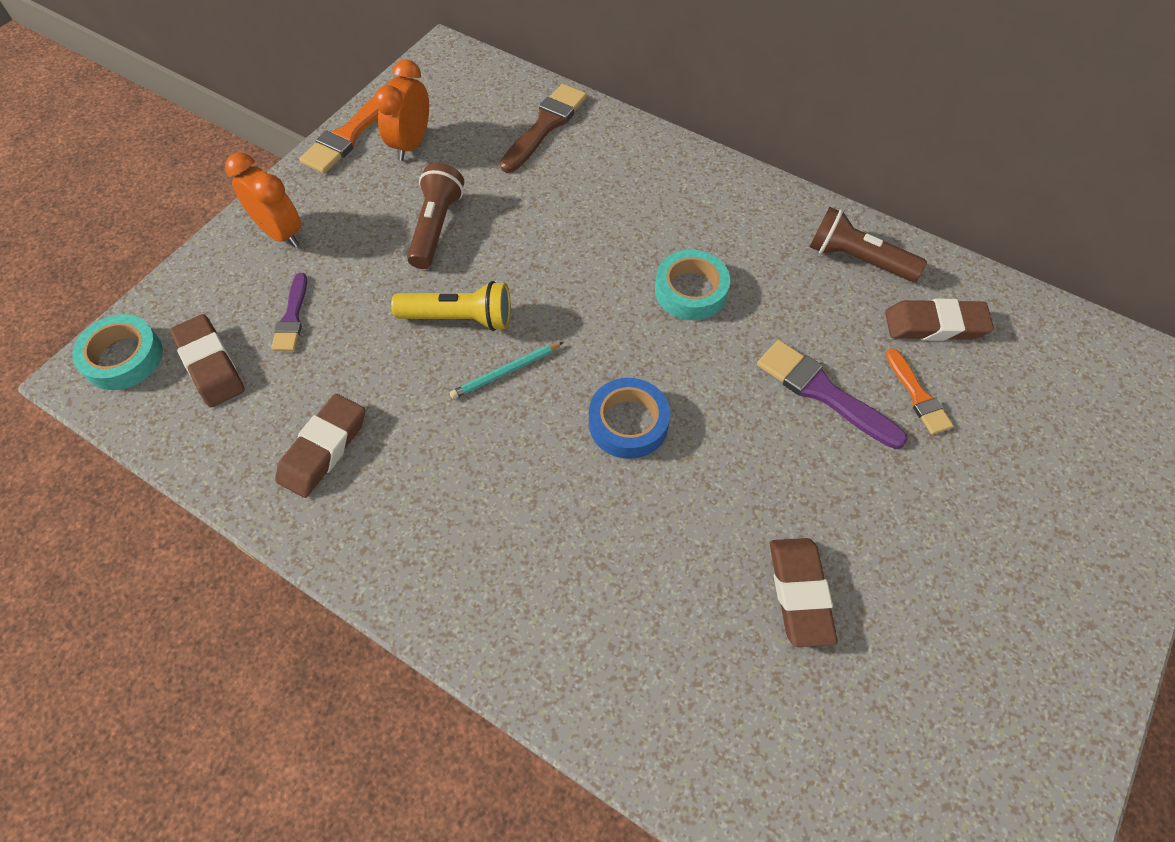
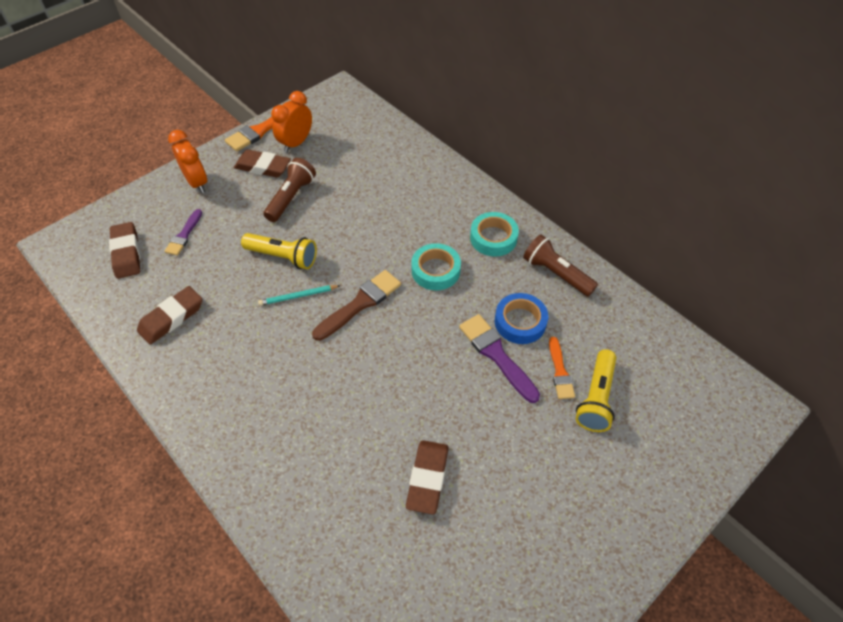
camera: 15 degrees right, 5 degrees down
(123, 357) = (80, 238): turquoise tape -> turquoise tape (493, 238)
(545, 126) = (384, 147): brown brush -> brown brush (360, 303)
(628, 423) = (361, 345): blue tape -> blue tape (520, 322)
(935, 325) = (591, 328): brown eraser -> brown eraser (263, 167)
(980, 421) = (596, 398): none -> yellow flashlight

